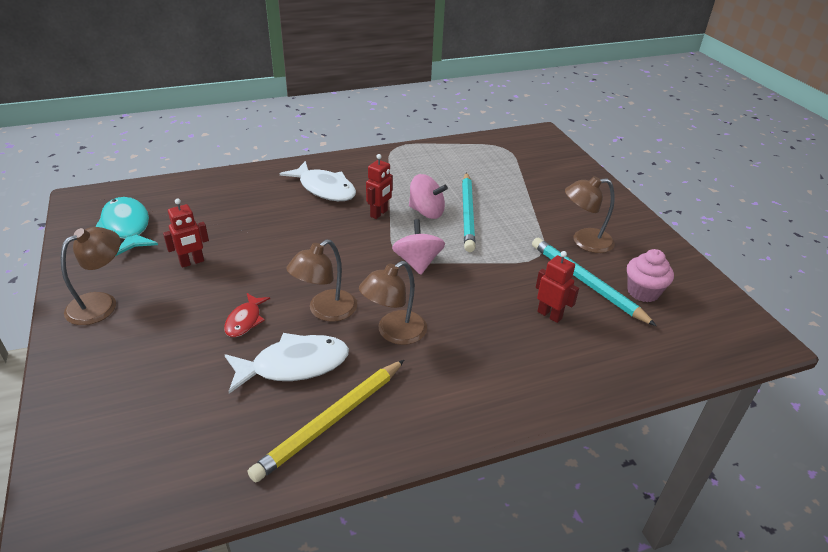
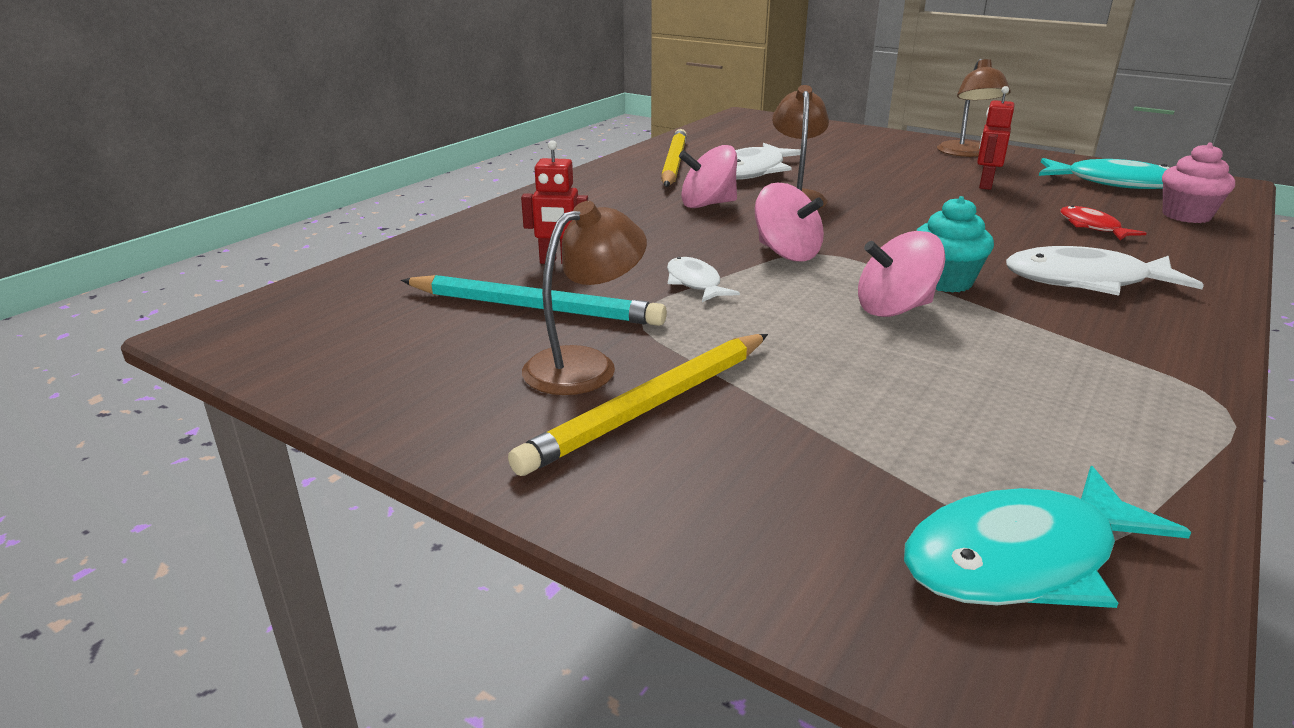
camera: 145 degrees right, 10 degrees down
(245, 320) = (844, 176): red fish -> red fish (1092, 227)
(379, 213) = (945, 282): red robot -> turquoise cupcake
(394, 333) = (707, 204): brown lamp -> pink spinning top
(467, 213) = (834, 331): turquoise pencil -> none
(492, 264) = (695, 283): none -> white fish
(518, 150) = (1021, 559): none -> turquoise fish
(573, 216) = (650, 406): none -> yellow pencil
(643, 292) = (434, 326): pink cupcake -> pink cupcake (1186, 215)

